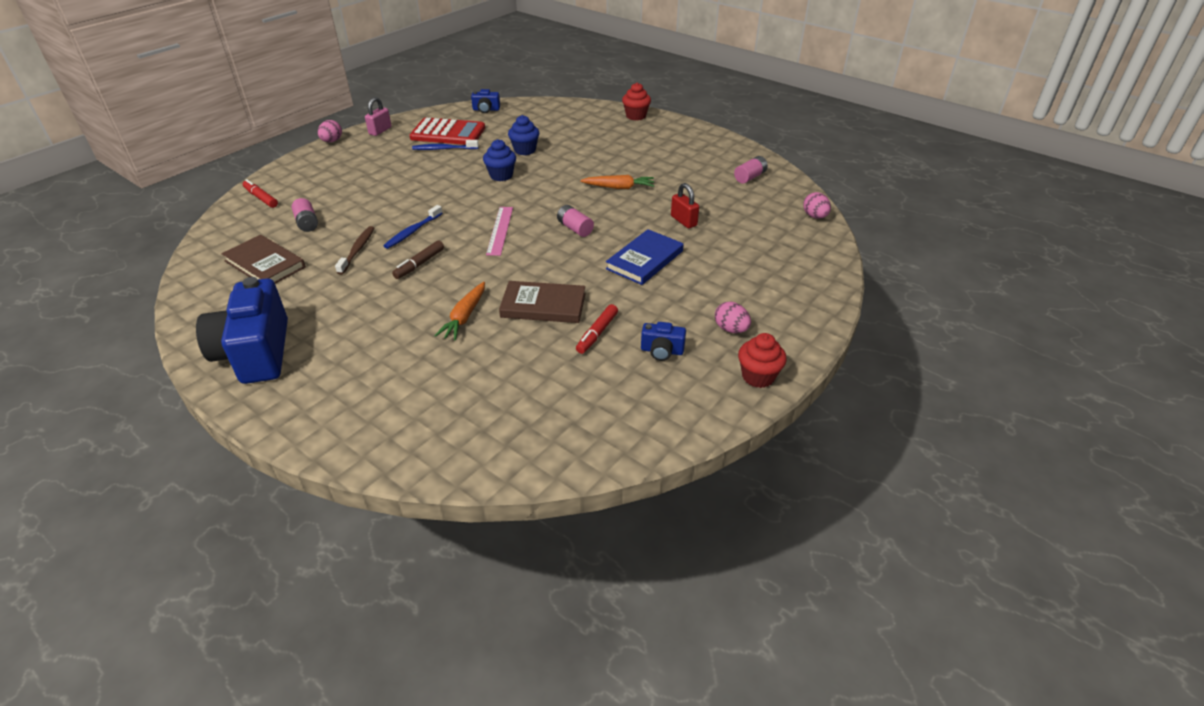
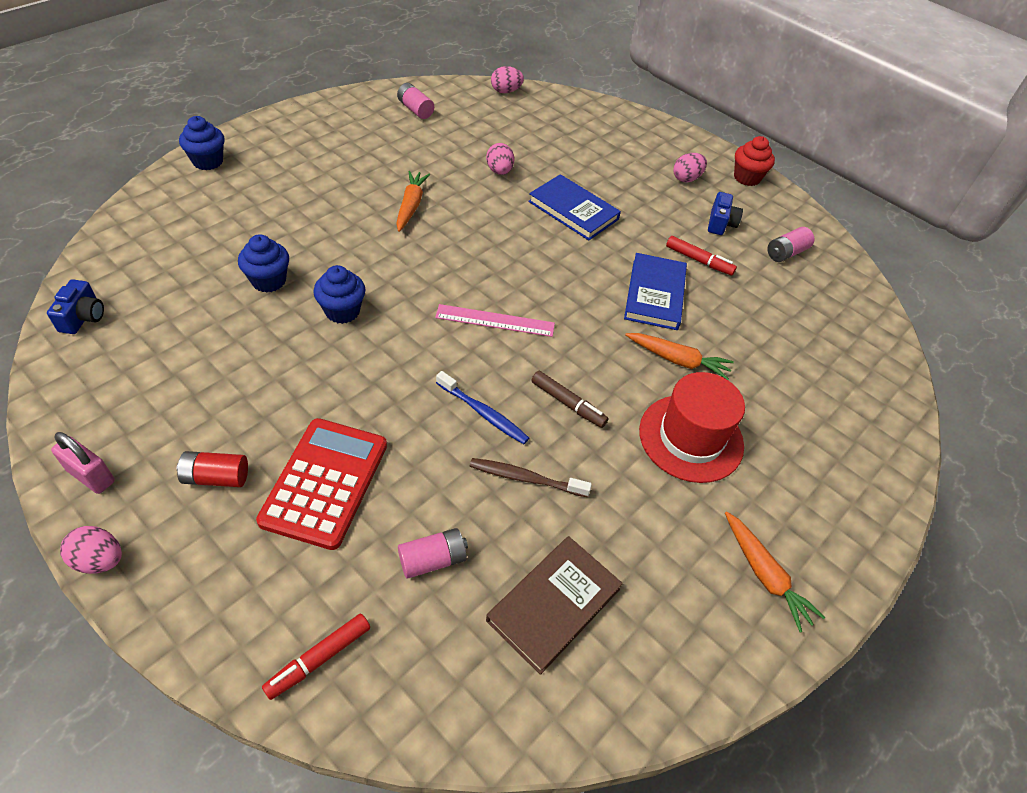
camera: 90 degrees left, 10 degrees up
(255, 353) = (764, 574): blue camera -> orange carrot
(374, 158) = (216, 477): none -> red battery
(382, 321) = (691, 438): none -> red hat
(444, 149) = (220, 377): blue toothbrush -> none
(448, 133) = (157, 371): red calculator -> red calculator (325, 482)
(543, 305) = (654, 294): brown book -> blue book
(575, 228) = (501, 254): pink battery -> pink battery (786, 253)
(636, 116) = (208, 161): red cupcake -> blue cupcake
(683, 221) = (499, 171): red padlock -> pink egg

